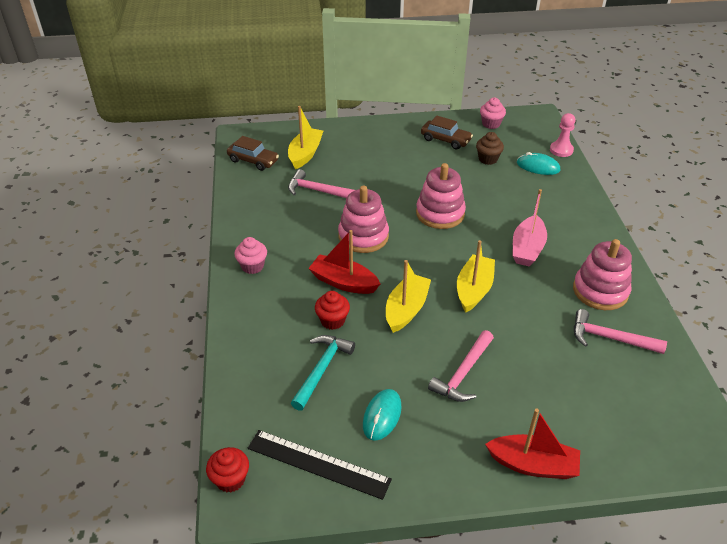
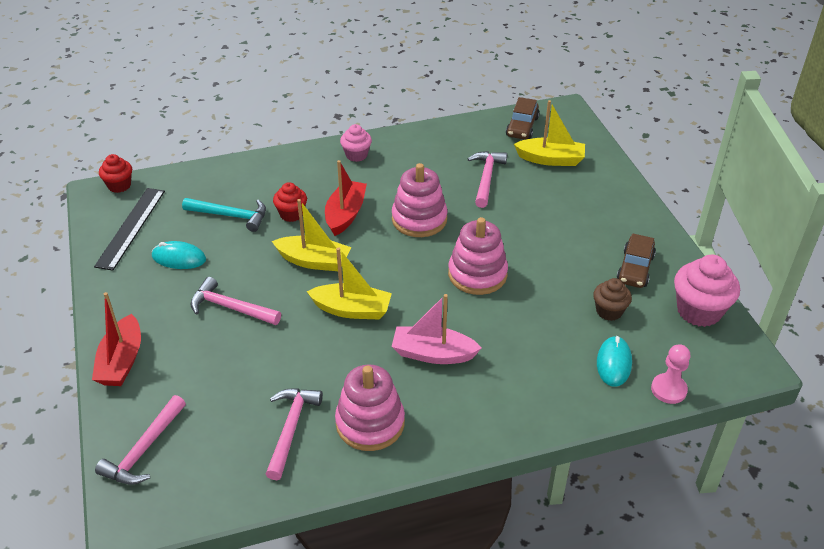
camera: 80 degrees right, 0 degrees up
(491, 124) = (699, 311): pink cupcake -> pink cupcake, size x1.67
(643, 442) = (144, 450): none -> pink hammer

